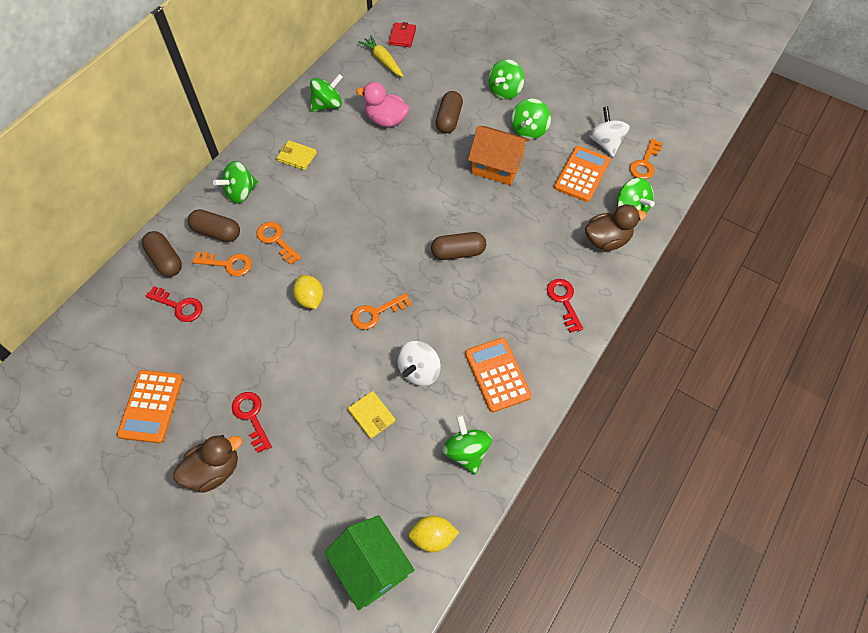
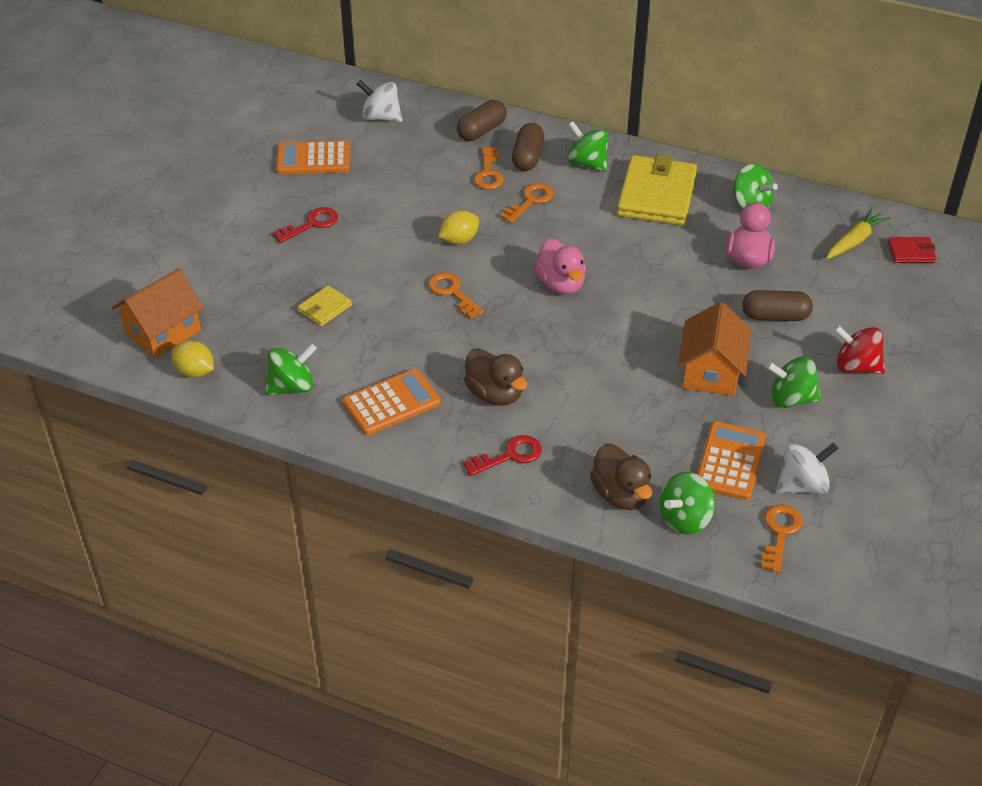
camera: 80 degrees right, 15 degrees down
(179, 306) = (428, 152): red key -> none
(214, 470) = (252, 211): brown duck -> brown duck (495, 394)
(297, 157) = (656, 195): yellow wallet -> yellow wallet, size x2.14
(371, 567) = (163, 332): green house -> orange house
(384, 237) = (560, 284): none -> pink duck
(419, 371) = (384, 337): white spinning top -> white spinning top (381, 117)
(433, 537) = (195, 372): yellow lemon -> yellow lemon turned 45 degrees counterclockwise
(458, 252) = (557, 350): brown capsule -> none
(505, 91) = (856, 366): green spinning top -> red spinning top
(582, 174) = (730, 461): orange calculator -> orange calculator turned 90 degrees counterclockwise
(645, 163) = (780, 533): orange key -> orange key turned 90 degrees clockwise

